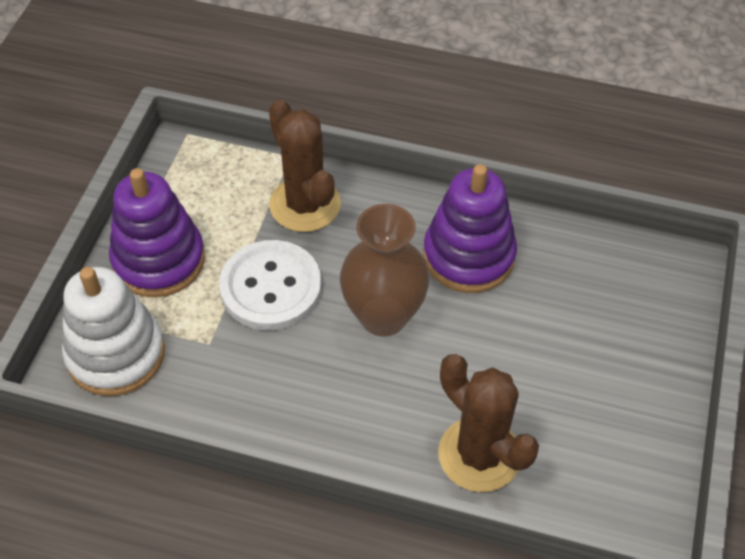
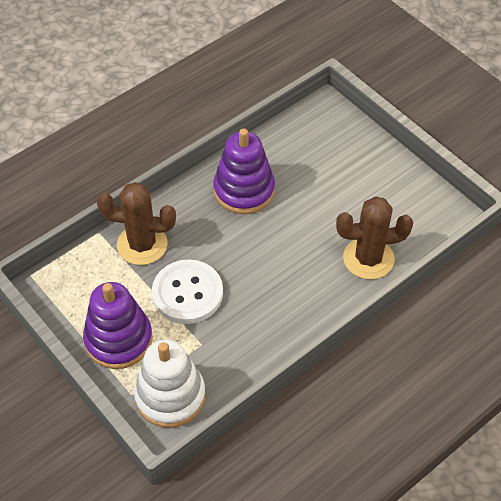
camera: 55 degrees left, 0 degrees up
(383, 316) = (251, 251): brown vase -> none

